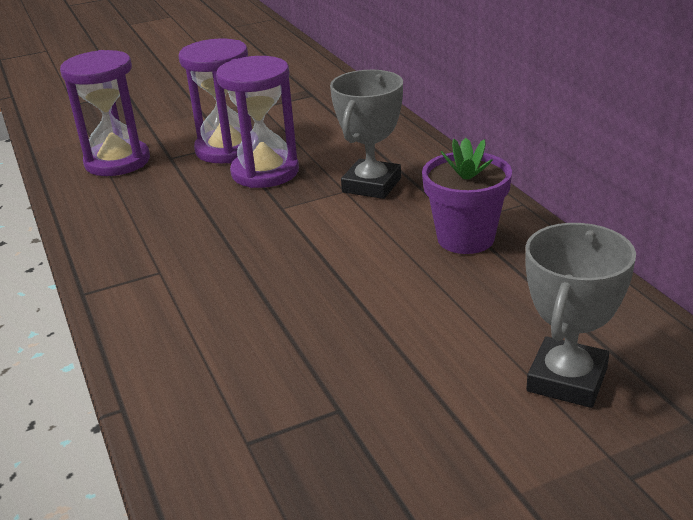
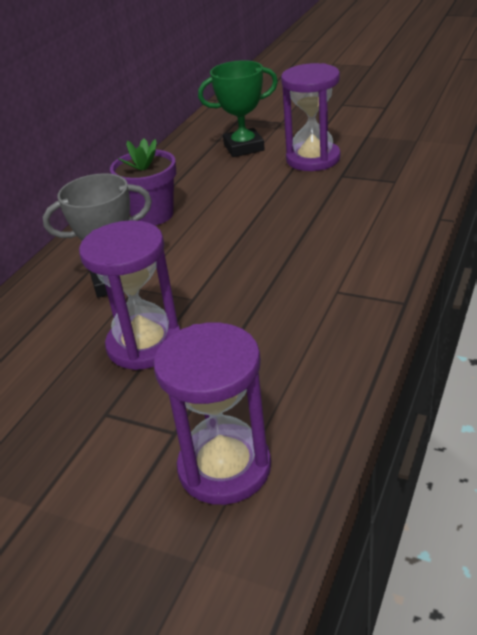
camera: 130 degrees left, 5 degrees up
(227, 149) = (119, 402): purple hourglass -> purple hourglass (313, 159)
(567, 379) = (244, 147): grey trophy -> green trophy

